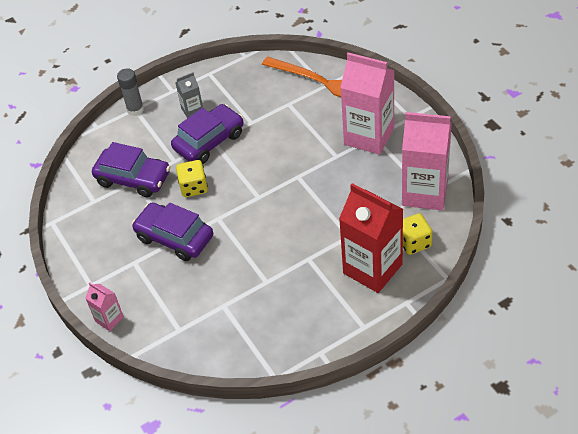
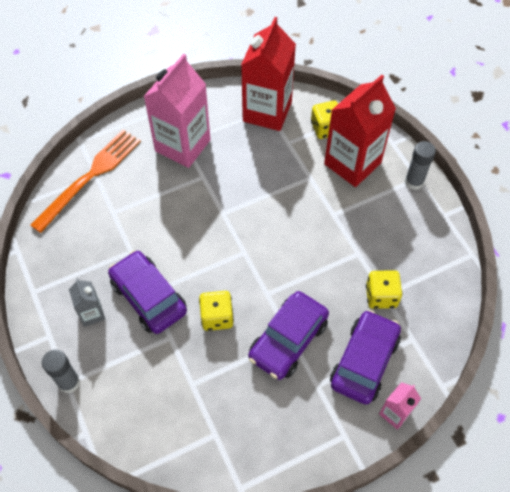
camera: 90 degrees left, 10 degrees up
(133, 178) = (188, 385): purple car -> purple car (364, 361)
(222, 302) = (381, 296): none -> yellow dice
(358, 323) = (414, 182): none -> grey glue stick
(425, 192) = (267, 111): pink carton -> red carton

